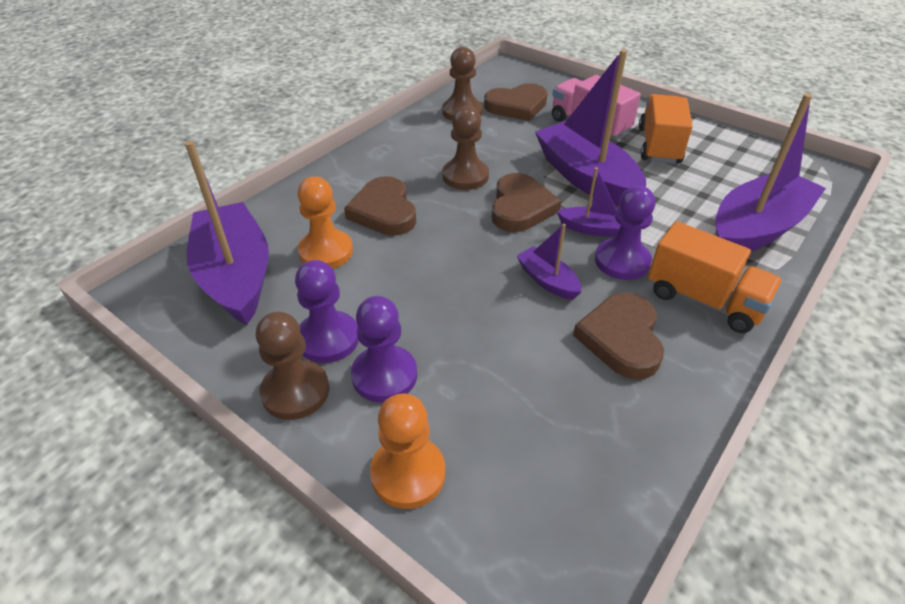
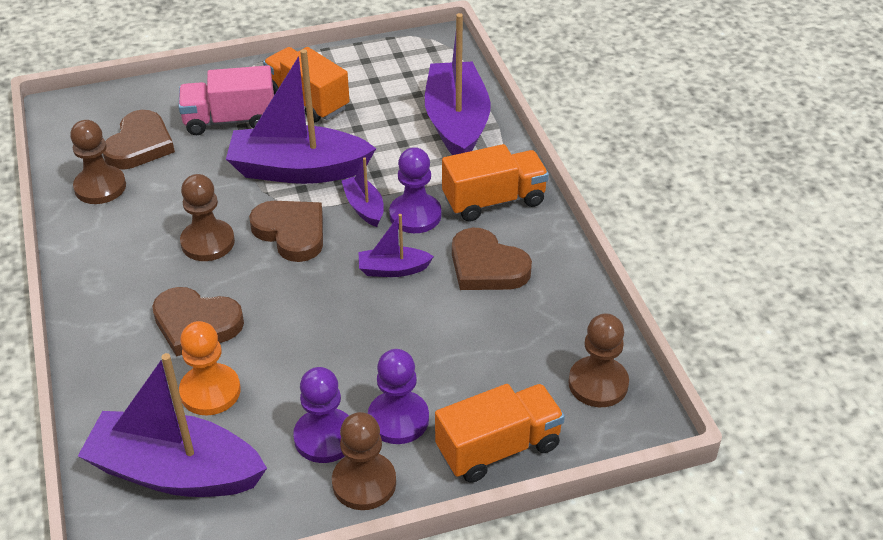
camera: 55 degrees left, 0 degrees up
(408, 473) = (498, 448): orange pawn -> orange truck
(568, 520) = (598, 384): none -> brown pawn
(593, 229) = (364, 207): purple boat -> purple boat turned 75 degrees counterclockwise

